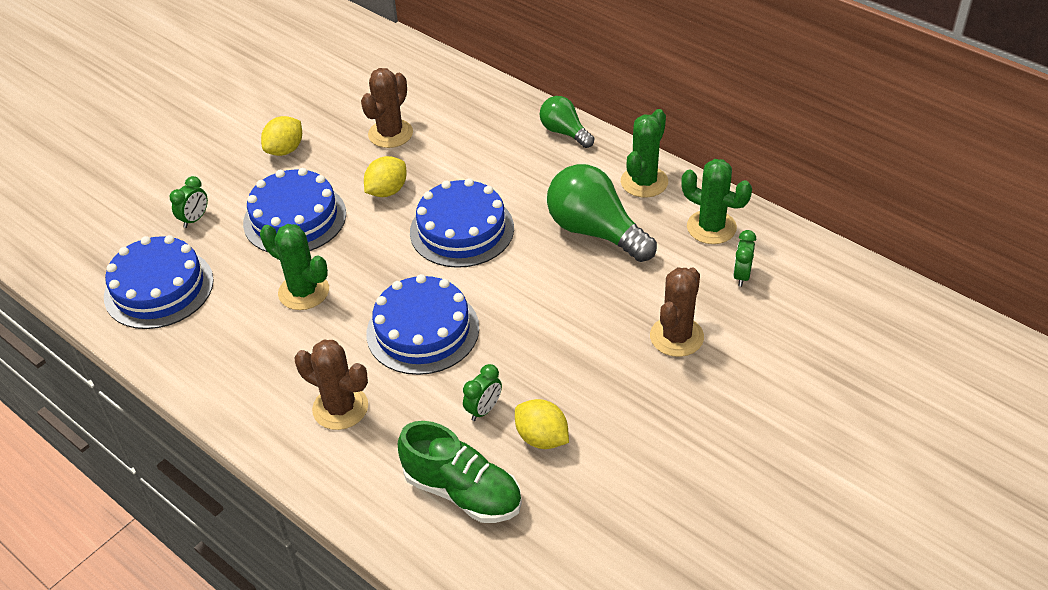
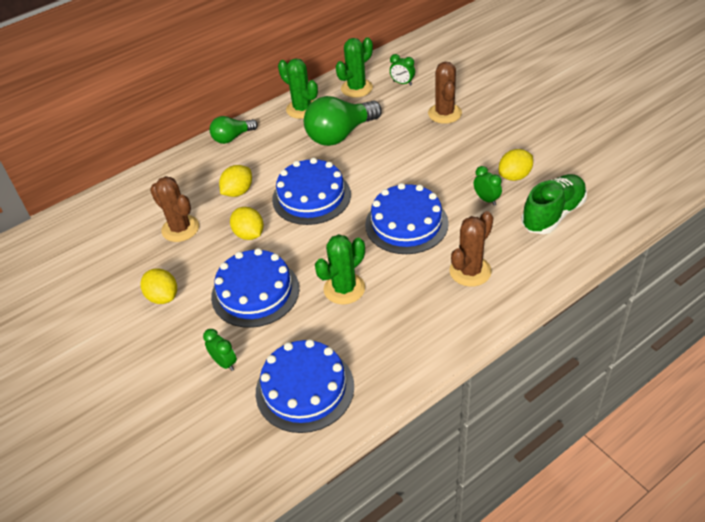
camera: 75 degrees left, 0 degrees up
(461, 163) = (238, 192): none -> yellow lemon
(676, 337) = (444, 113): brown cactus -> brown cactus turned 45 degrees clockwise

